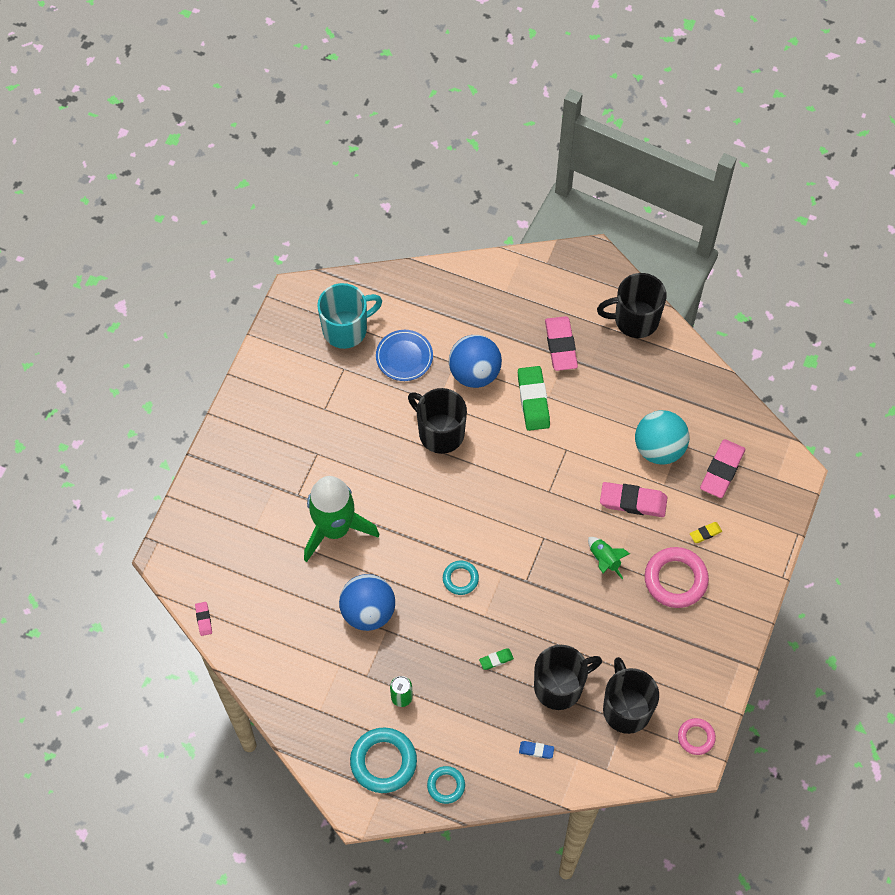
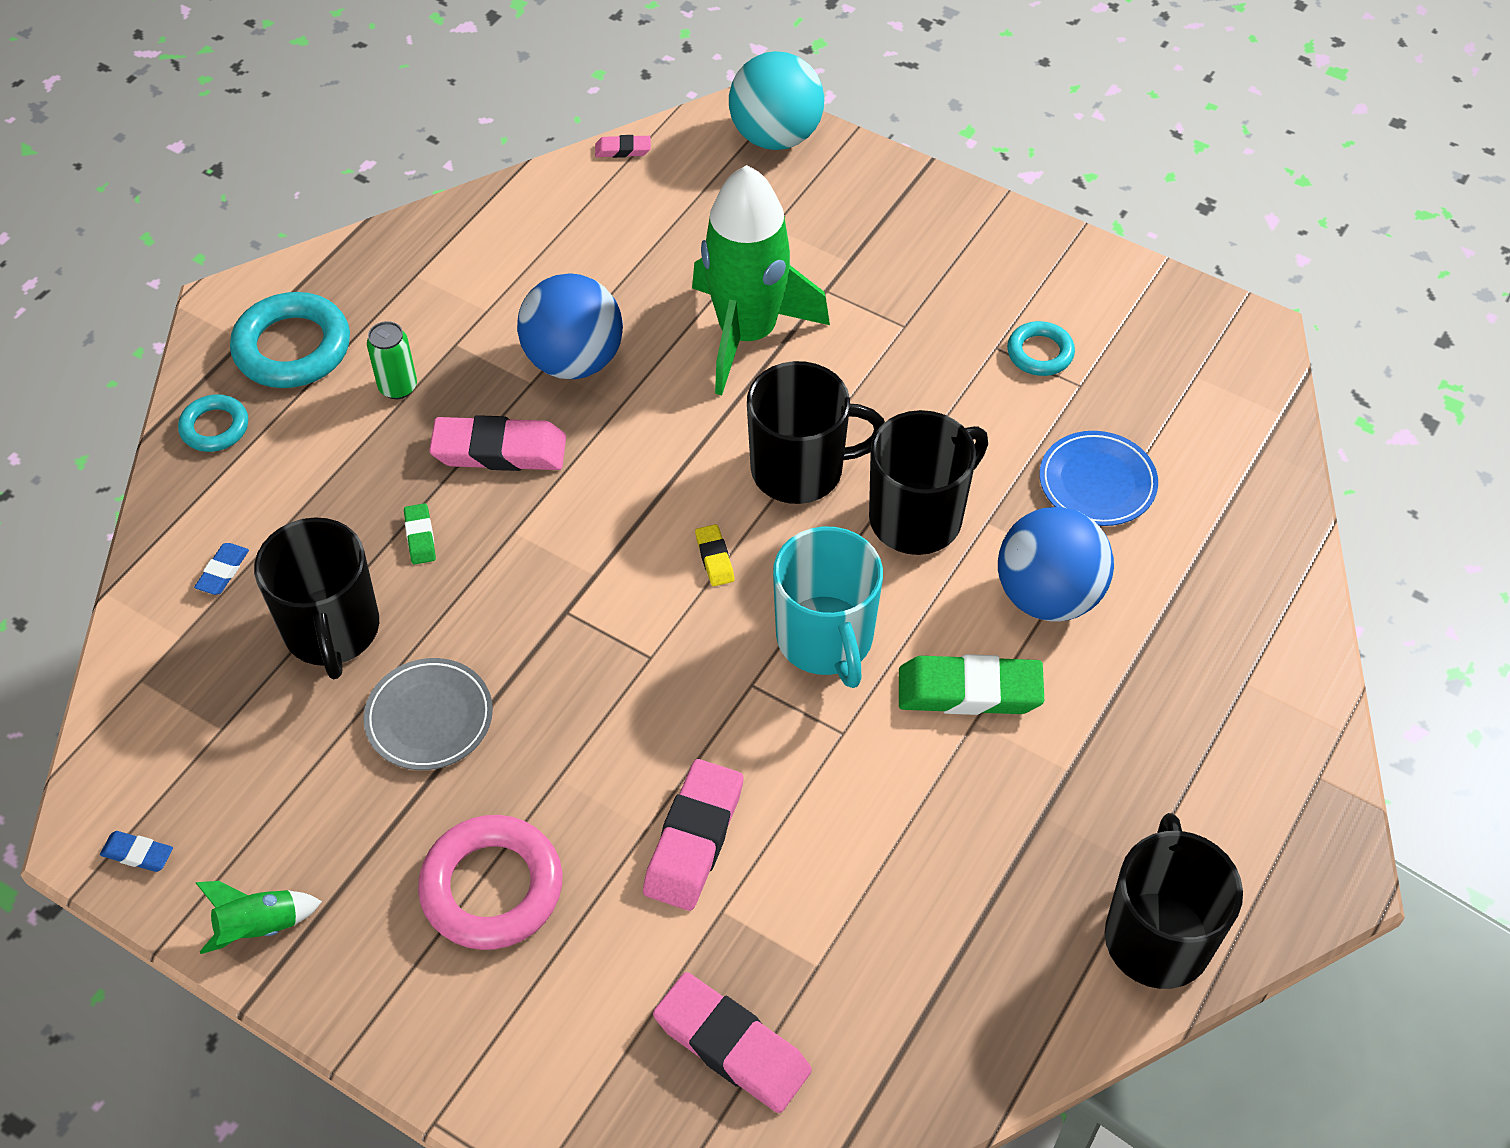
camera: 100 degrees right, 10 degrees down
(346, 329) = (1168, 399): turquoise mug -> turquoise mug (825, 640)
(460, 579) = (599, 505): turquoise ring -> turquoise ring (1040, 353)
(561, 345) = (1099, 767): pink eraser -> pink eraser (499, 450)
(597, 628) = (429, 717): none -> grey plate
(604, 560) = (573, 758): green rocket -> green rocket (259, 927)
(626, 708) = (246, 737): black mug -> black mug (800, 470)
(659, 448) = (813, 920): turquoise ball -> turquoise ball (776, 137)
(696, 737) = (138, 853): pink ring -> blue eraser
(705, 533) = (584, 974): yellow eraser -> yellow eraser (714, 558)

